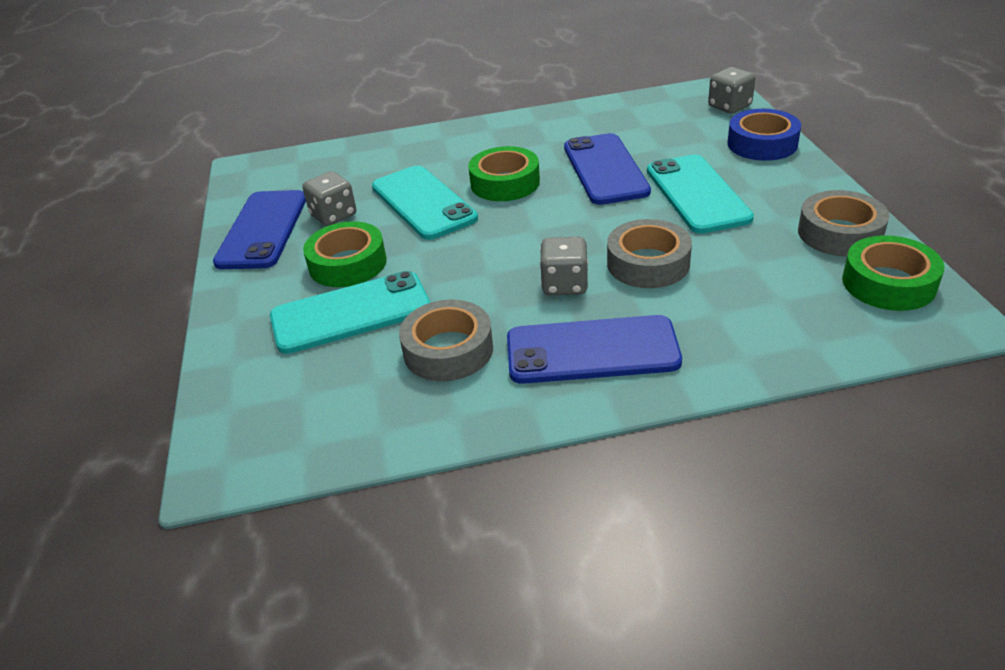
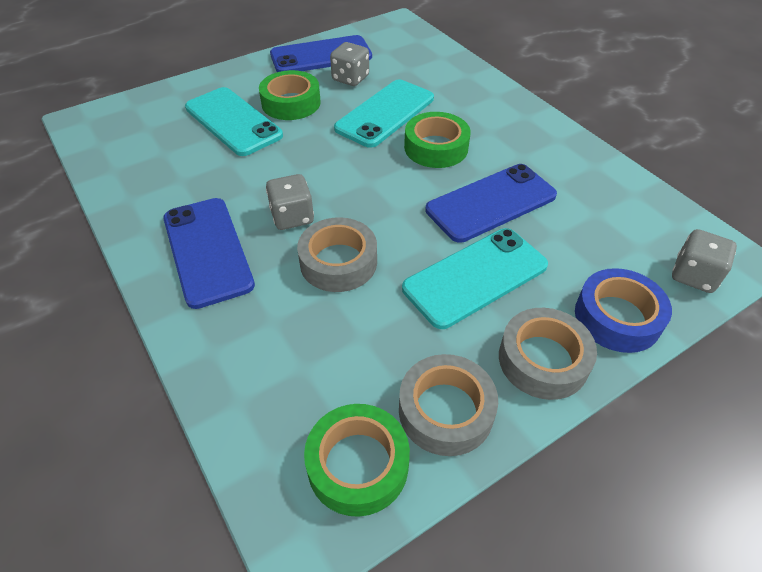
camera: 65 degrees right, 10 degrees up
(448, 350) = (198, 176): grey tape -> grey tape (543, 360)

